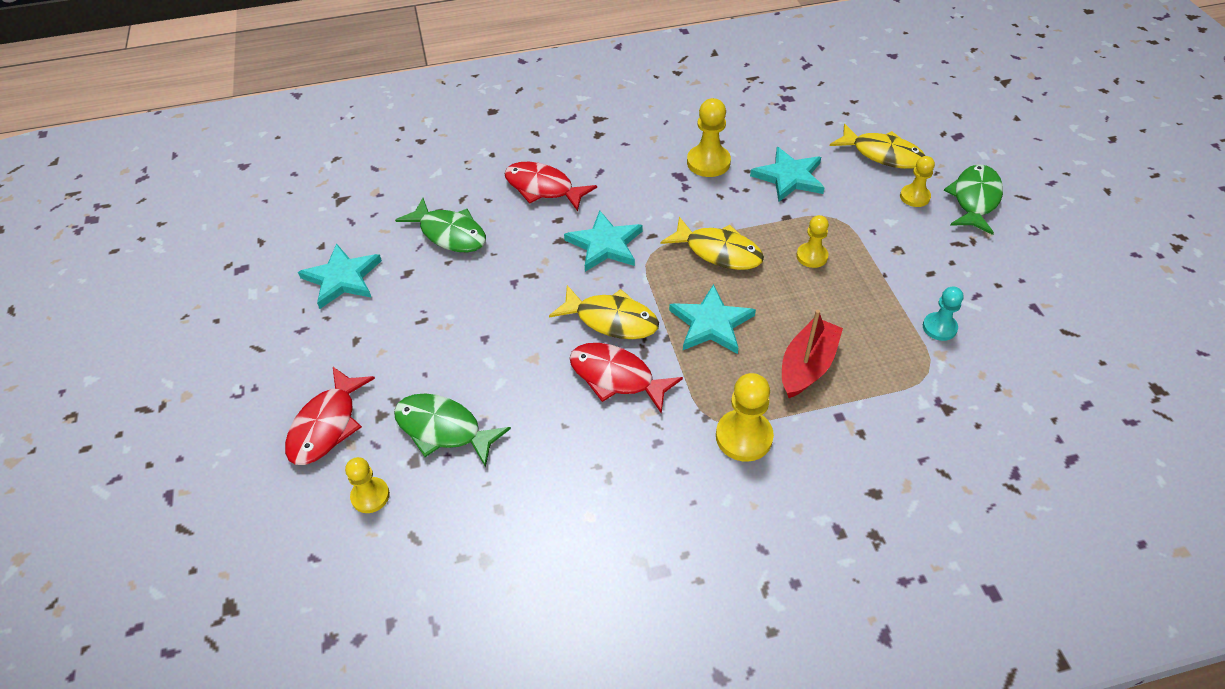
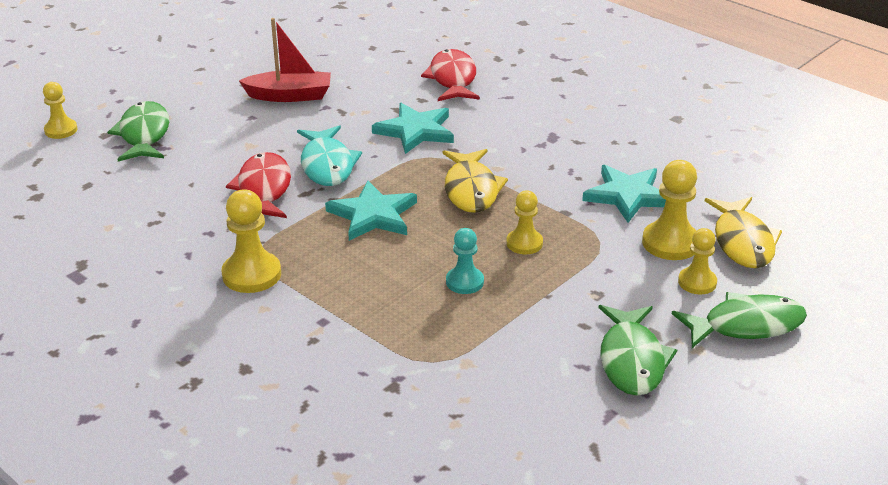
camera: 55 degrees right, 15 degrees down
(327, 425) = (111, 90): red fish -> none
(342, 278) = (256, 39): turquoise star -> none
(449, 234) = (350, 60): green fish -> green fish (631, 360)
(611, 320) = (327, 165): yellow fish -> turquoise fish
(708, 162) = (591, 145): yellow pawn -> yellow pawn (670, 243)
(807, 366) = (370, 284): red boat -> red boat (290, 96)
(939, 327) = (505, 352): turquoise pawn -> turquoise pawn (464, 282)

